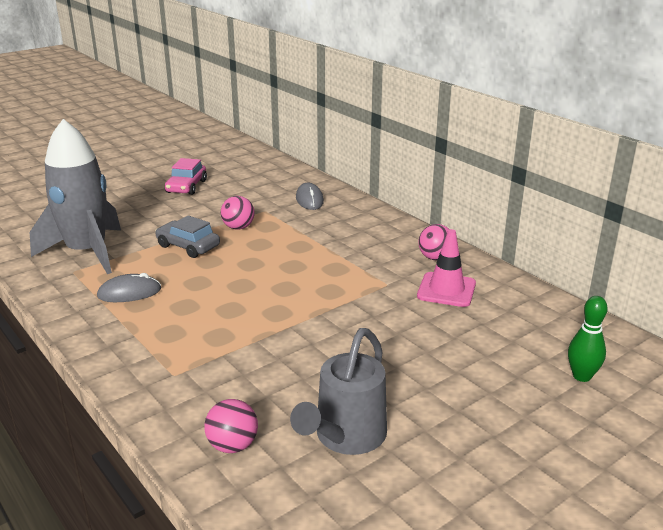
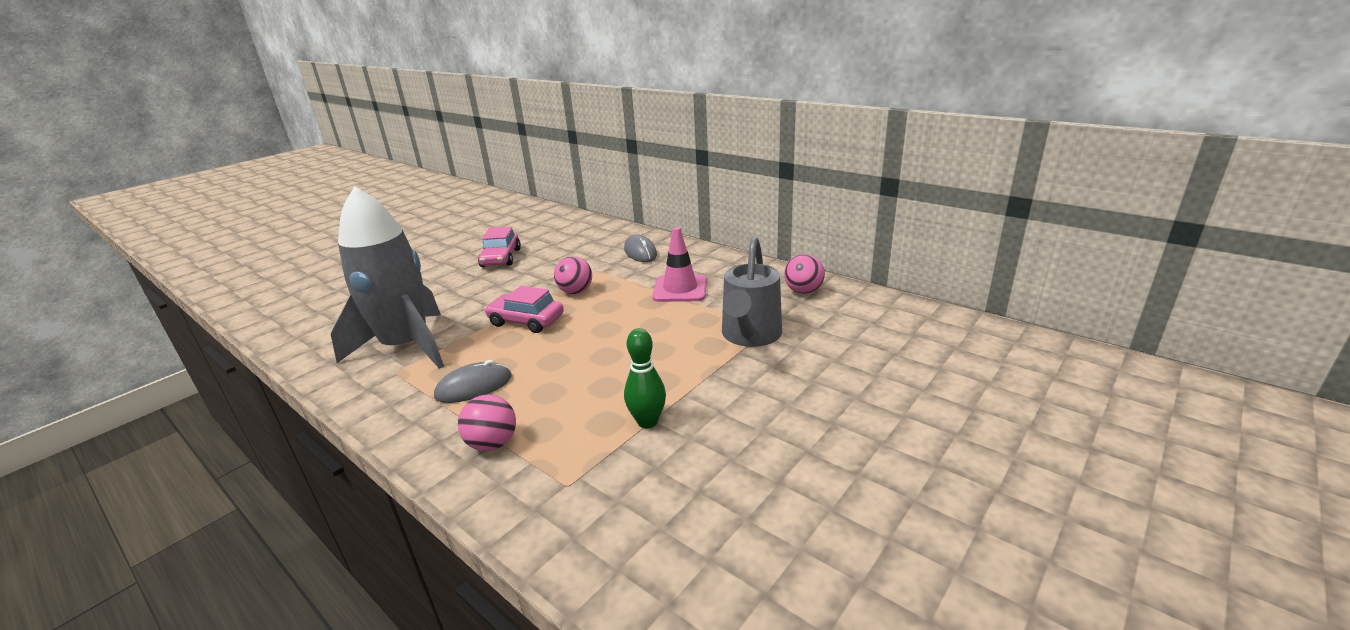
camera: 10 degrees left, 0 degrees up
(188, 246) = (526, 321): grey car -> pink car
(232, 445) = (686, 575): pink ball -> pink ball (492, 444)
(345, 437) = (825, 530): grey watering can -> grey watering can (749, 336)
(446, 290) = (835, 323): pink traffic cone -> pink traffic cone (680, 289)
(581, 376) = (1040, 395): green bowling pin -> green bowling pin (647, 422)

